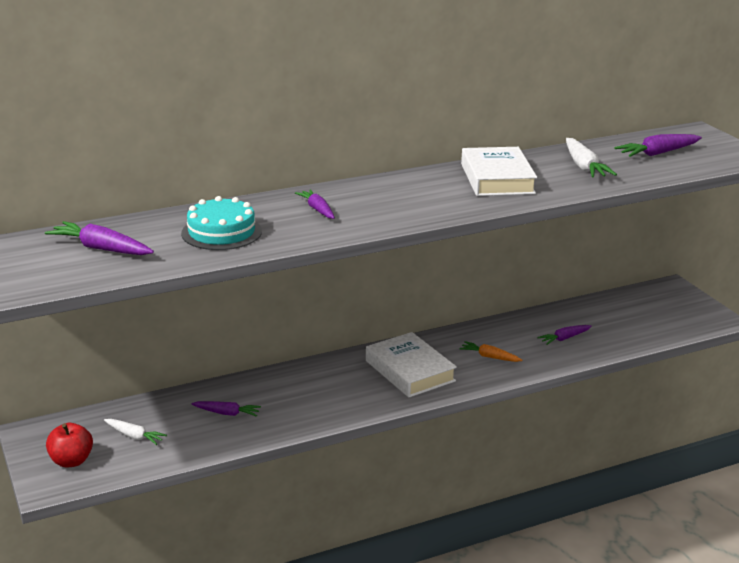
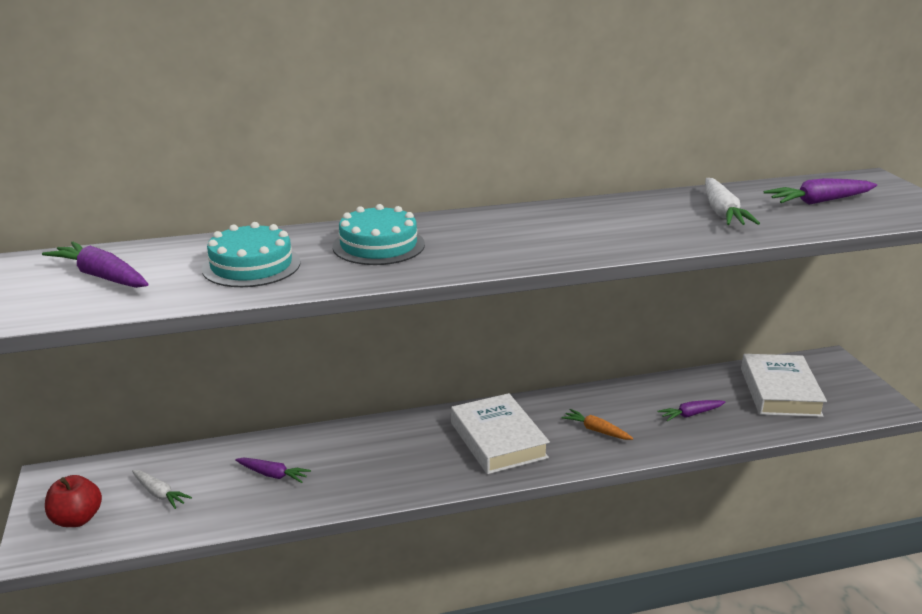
camera: 10 degrees right, 0 degrees up
(317, 209) = (378, 245): purple carrot -> turquoise cake
(497, 179) = (610, 221): white book -> white book (780, 392)

